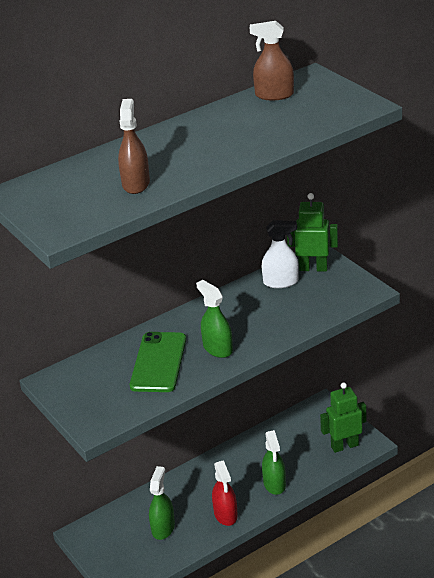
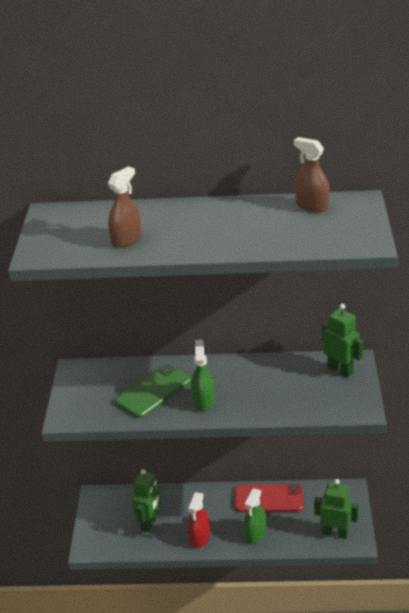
camera: 35 degrees right, 0 degrees up
(163, 528) = (150, 523): green spray bottle -> green robot
(256, 448) = (268, 498): none -> red phone
(281, 282) = (304, 370): white spray bottle -> none

